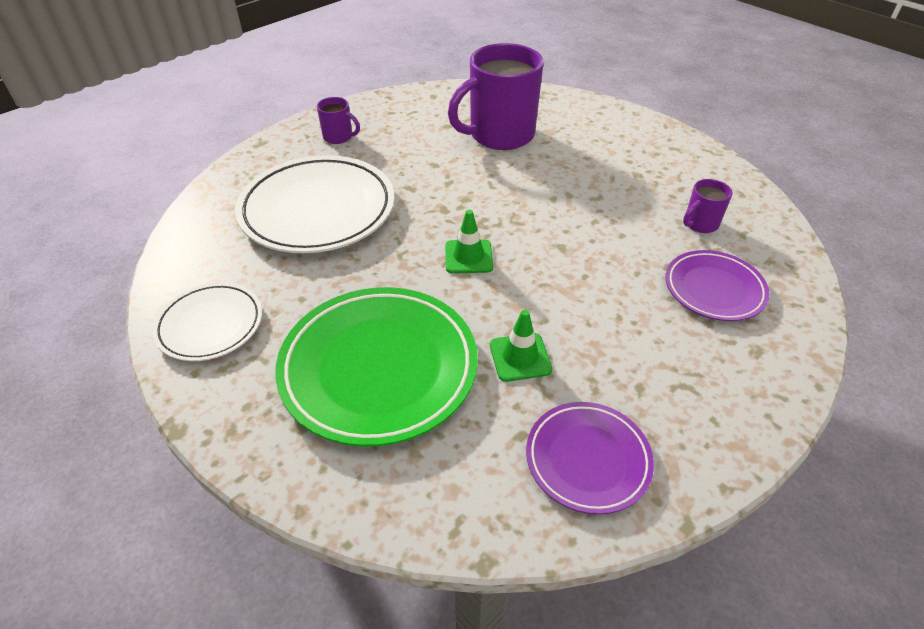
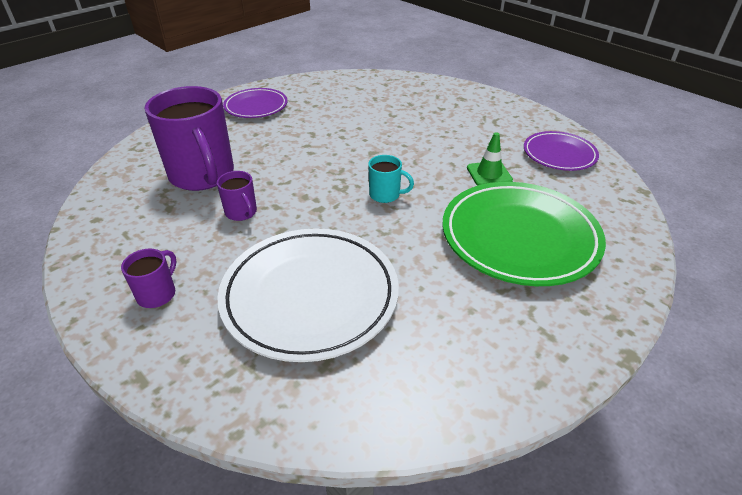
camera: 90 degrees left, 5 degrees down
(210, 325) = (500, 358): white plate -> none
(468, 257) = (385, 195): green traffic cone -> turquoise mug
(700, 224) = (348, 100): purple mug -> purple mug (241, 212)
(714, 289) = (412, 103): purple plate -> purple plate (256, 107)

